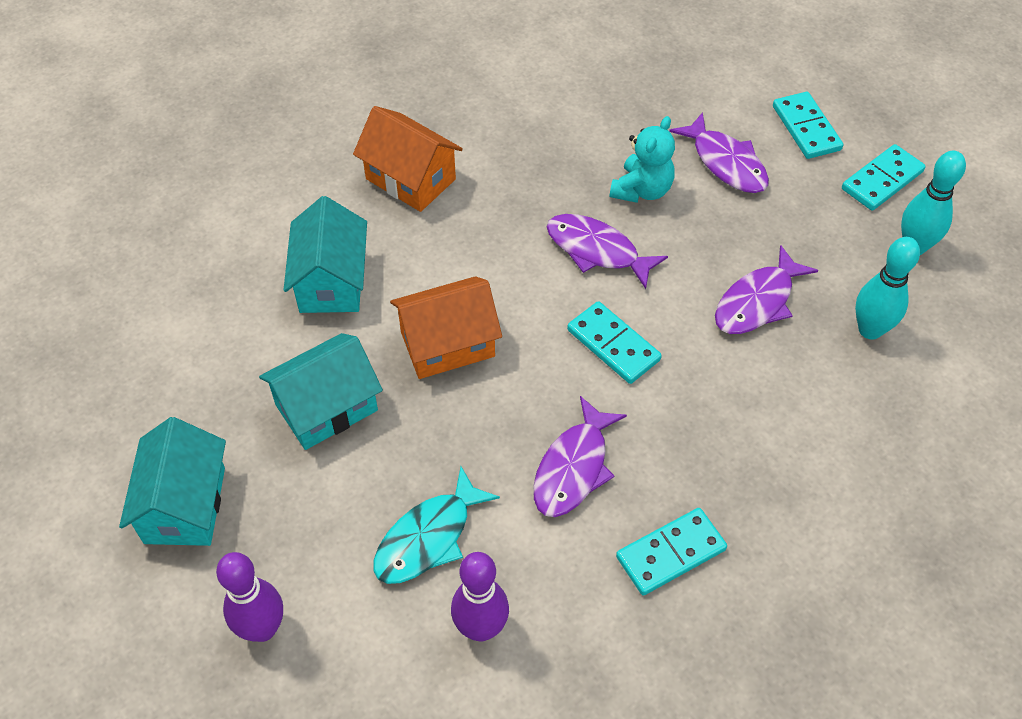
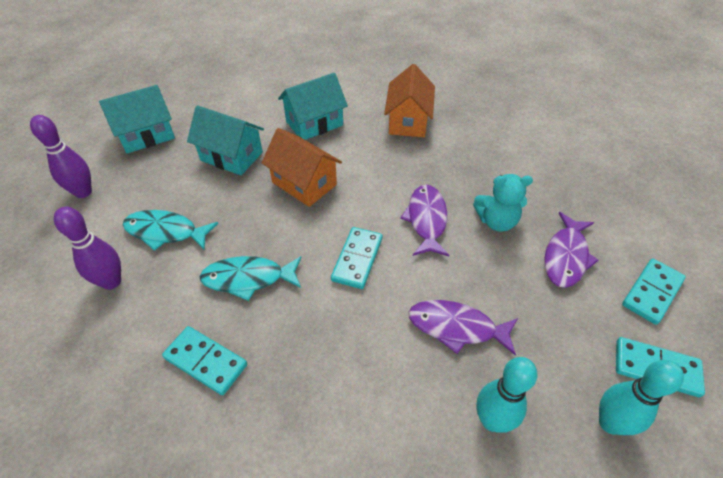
camera: 60 degrees right, 5 degrees down
(573, 467) = (248, 278): purple fish -> turquoise fish

